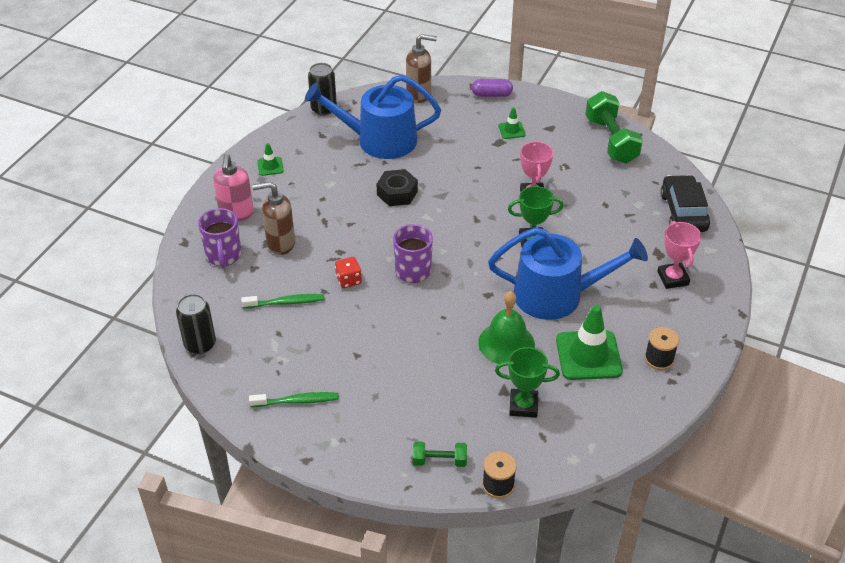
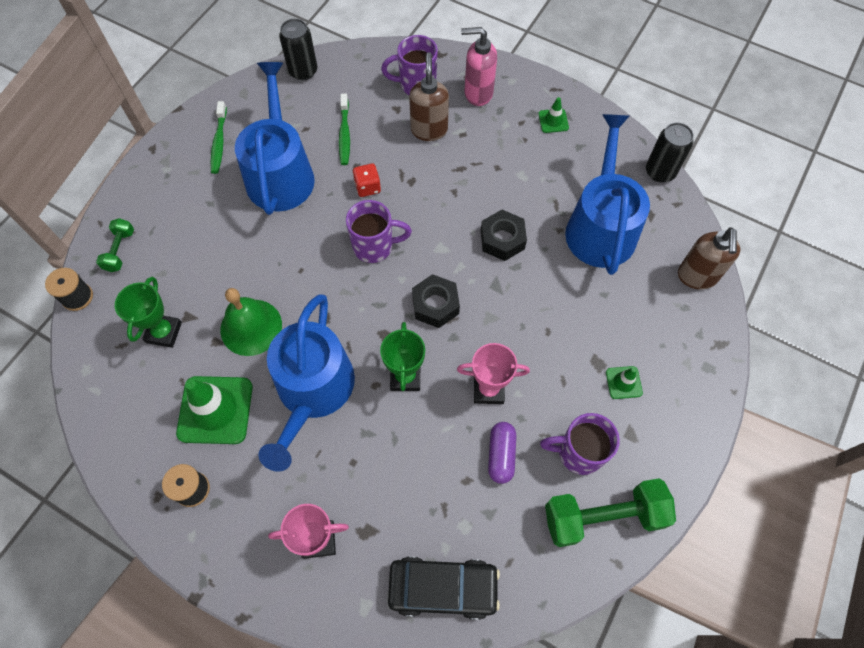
camera: 95 degrees right, 20 degrees up
(335, 345) = (280, 173): none -> blue watering can
(465, 228) = (435, 305): none -> black nut
(491, 95) = (703, 367): purple capsule -> purple capsule (501, 455)
(569, 151) = (578, 452): none -> purple mug

